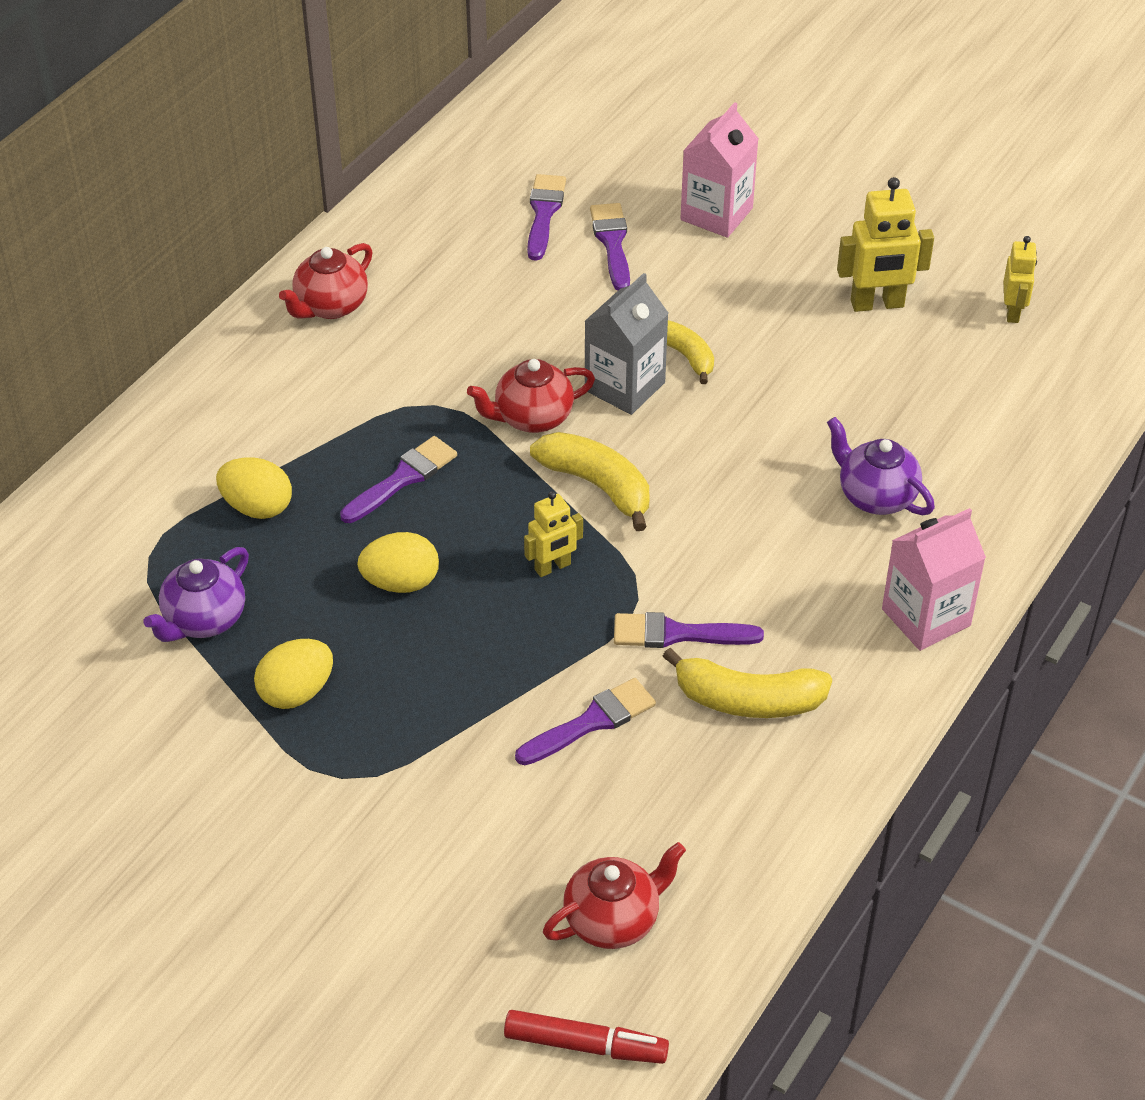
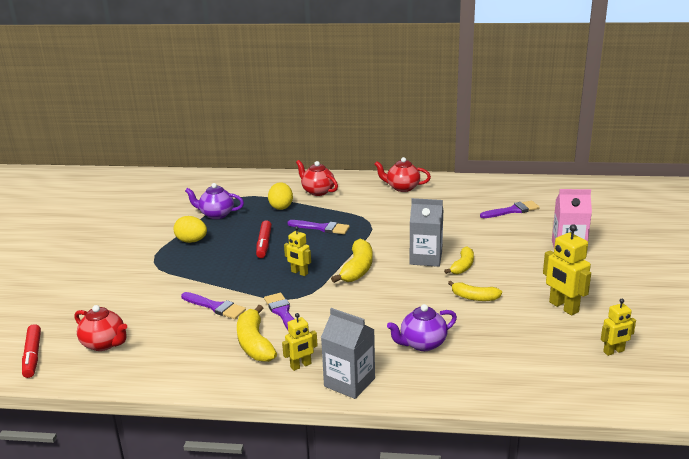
camera: 65 degrees right, 20 degrees down
(401, 582) = (264, 244): yellow egg -> red marker
(532, 418) = (384, 243): red teapot -> red teapot (317, 191)
(612, 243) = (514, 230): purple brush -> none
(787, 384) = (474, 297): none -> yellow banana
(848, 660) = (301, 365): none -> yellow robot
(876, 496) = (422, 344): purple teapot -> purple teapot turned 135 degrees counterclockwise
(926, 617) = (349, 382): pink carton -> grey carton

